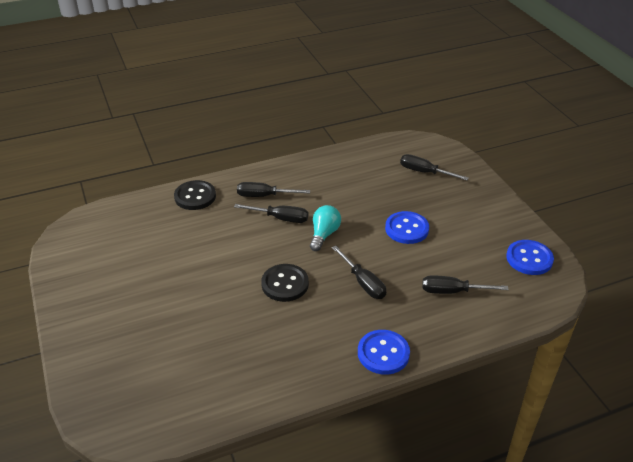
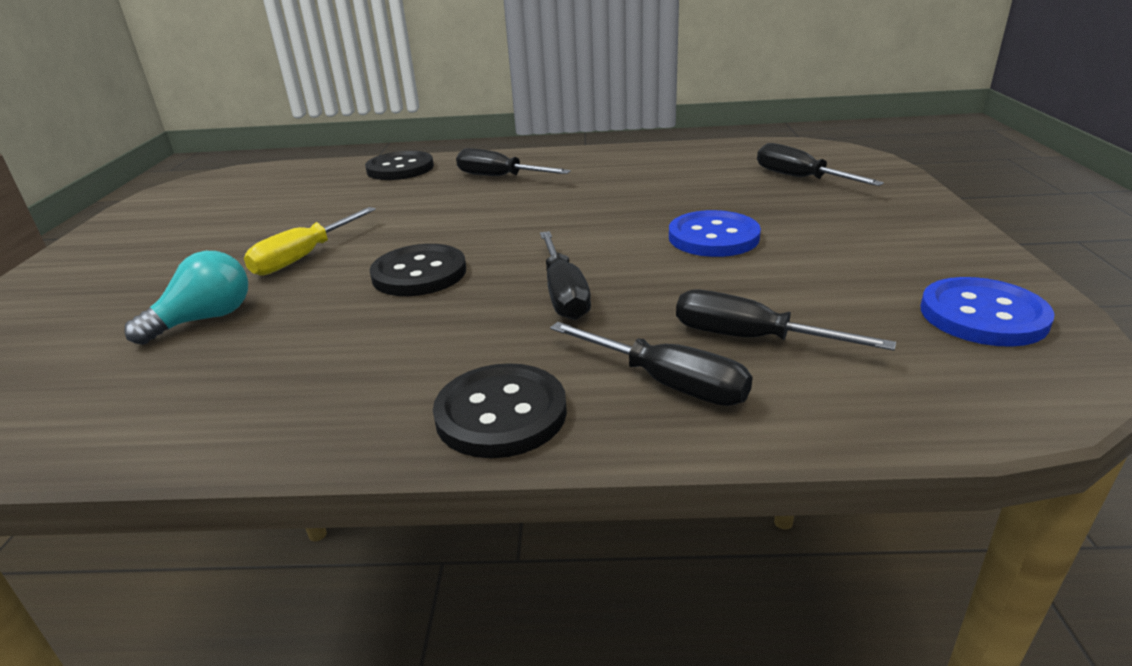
camera: 25 degrees right, 10 degrees down
(212, 285) = (303, 257): none -> yellow screwdriver
(280, 218) = (498, 201): black screwdriver -> black screwdriver (668, 383)
(324, 234) = (551, 225): turquoise light bulb -> turquoise light bulb (205, 319)
(383, 353) = (501, 413): blue button -> black button

